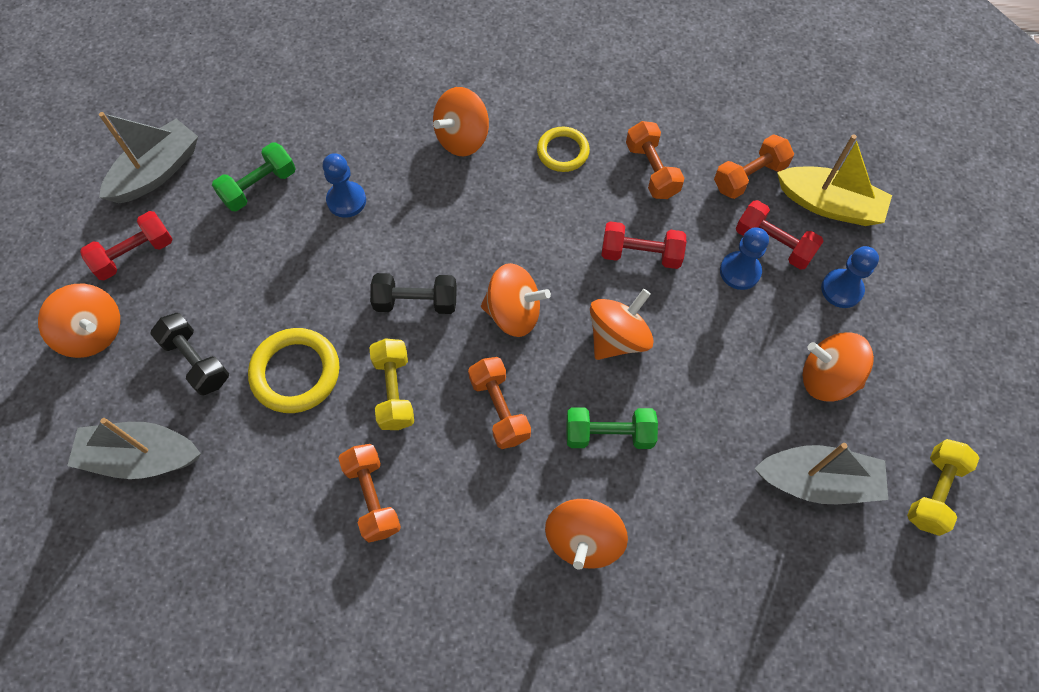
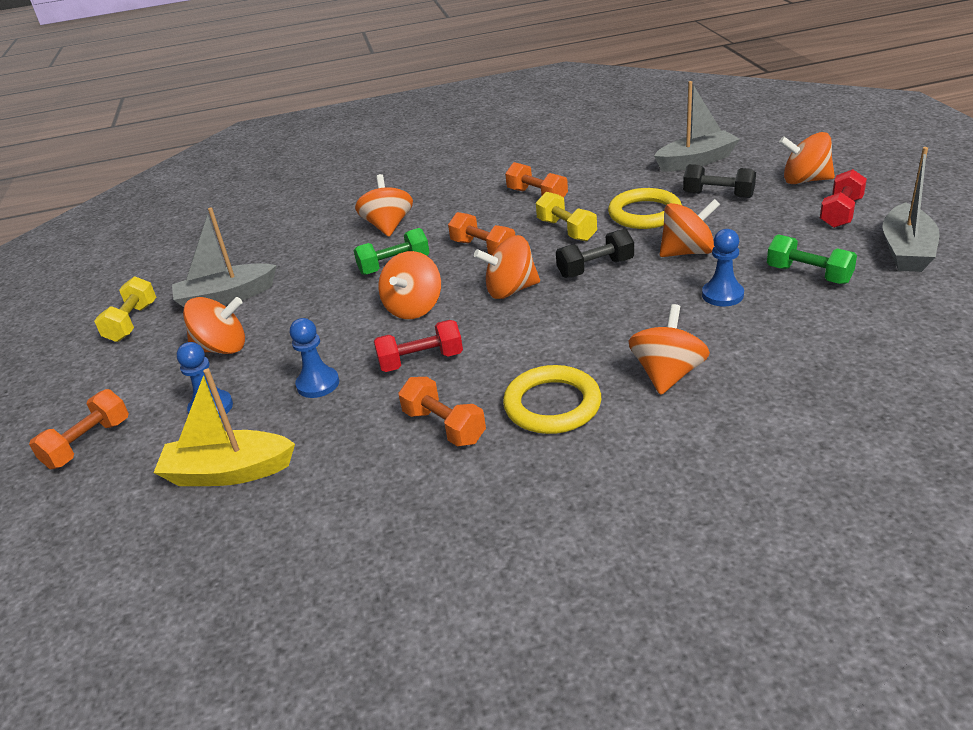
camera: 160 degrees right, 30 degrees down
(259, 187) = (808, 275): green dumbbell -> green dumbbell turned 75 degrees counterclockwise
(318, 277) = (687, 252): none -> orange spinning top
(563, 152) = (552, 405): yellow ring -> yellow ring, size x1.53
(749, 176) = (329, 463): orange dumbbell -> orange dumbbell (88, 444)
(773, 244) = (287, 416): red dumbbell -> none

